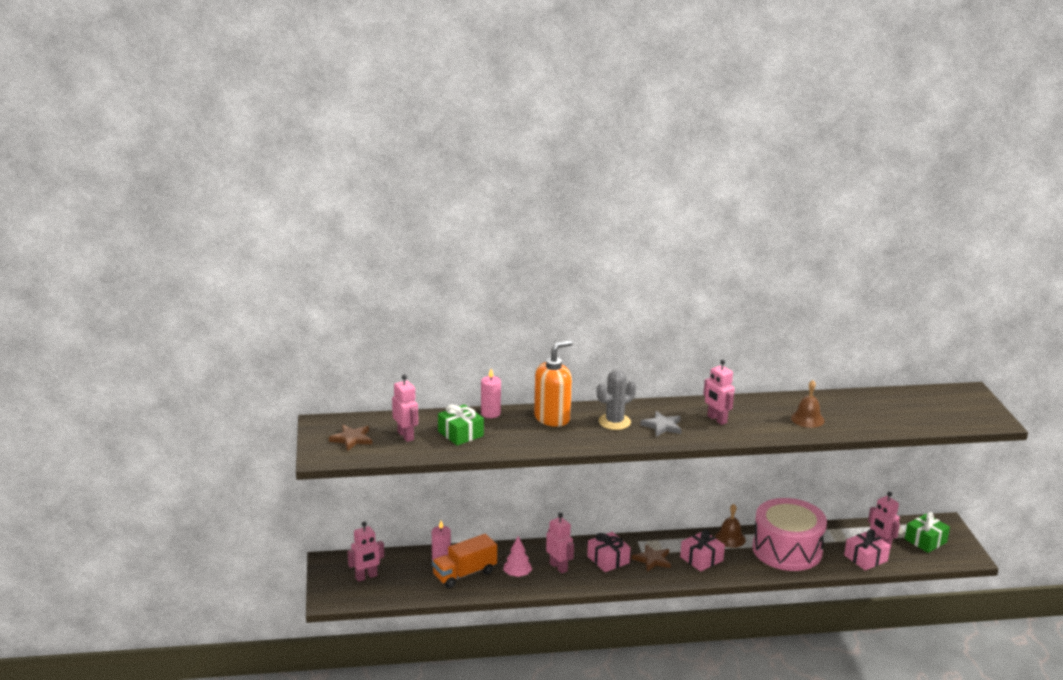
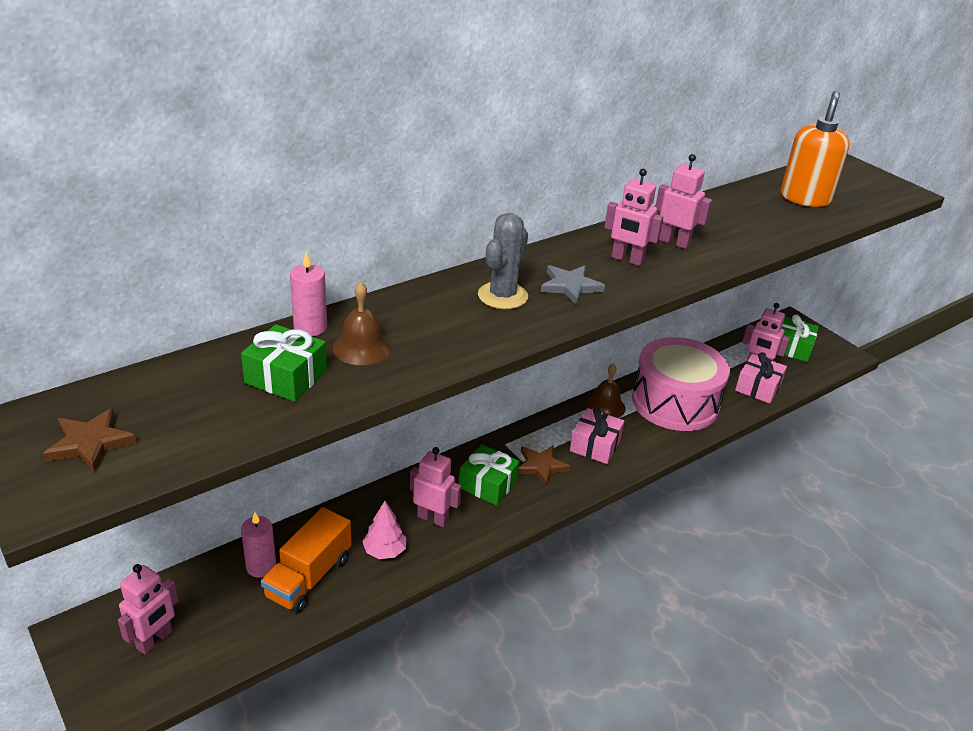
camera: 30 degrees left, 10 degrees up
(406, 436) = (192, 407): pink robot -> pink robot (674, 242)
(552, 418) = (411, 312): orange soap dispenser -> orange soap dispenser (805, 198)
(608, 559) = (488, 484): pink gift -> green gift
(807, 419) = (726, 233): brown bell -> brown bell (361, 348)

